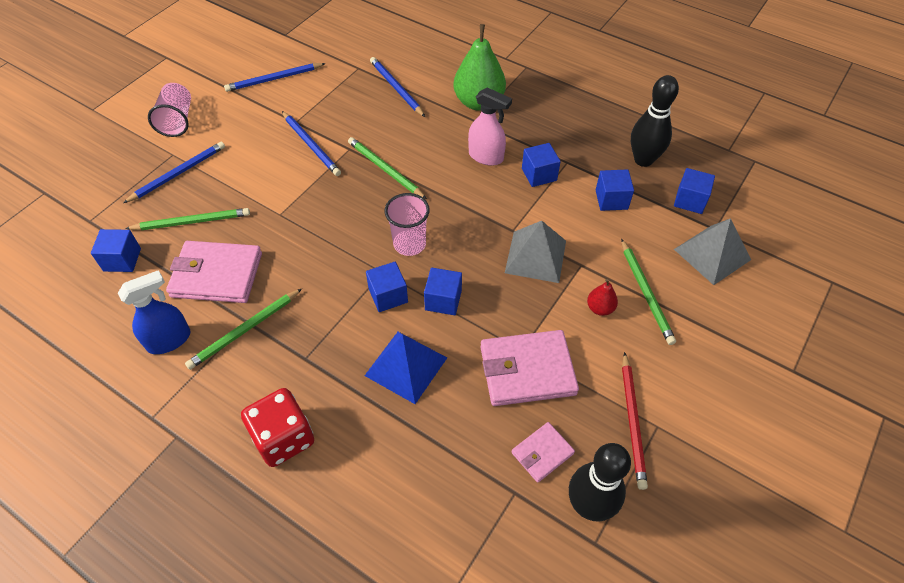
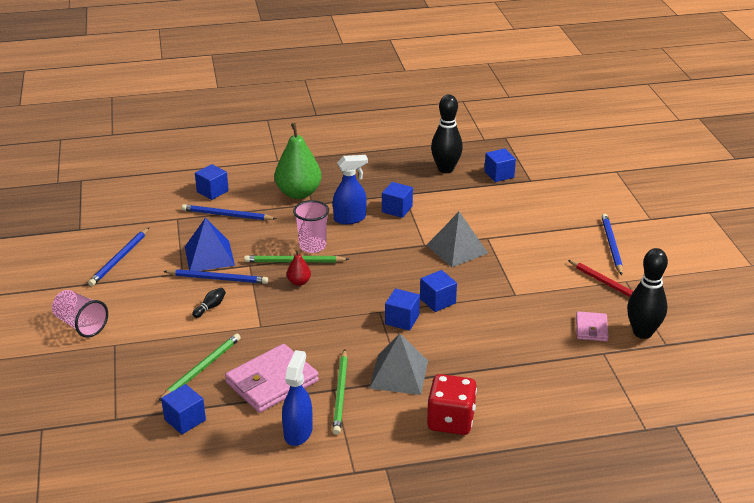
camera: 45 degrees left, 20 degrees down
(178, 174) = (140, 352): blue pencil -> blue pencil (611, 246)
(271, 169) = (210, 307): none -> black bowling pin
(406, 366) = (466, 343): blue pyramid -> blue pyramid (209, 256)
(409, 244) = (374, 288): pink cup -> pink cup (312, 246)
(486, 157) = (350, 218): pink spray bottle -> blue spray bottle
(527, 370) = (532, 301): pink wallet -> none
(600, 308) = (526, 251): red pear -> red pear (299, 282)
(611, 199) = (457, 198): blue cube -> blue cube (212, 191)
(646, 293) = (538, 229): green pencil -> none
(712, 254) = (545, 192): grey pyramid -> grey pyramid (399, 374)

